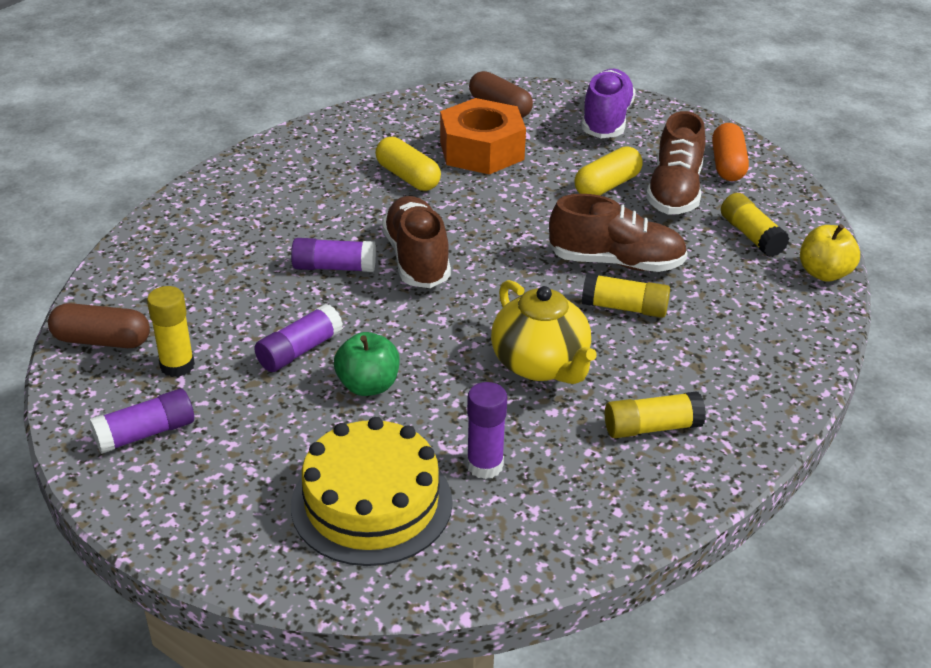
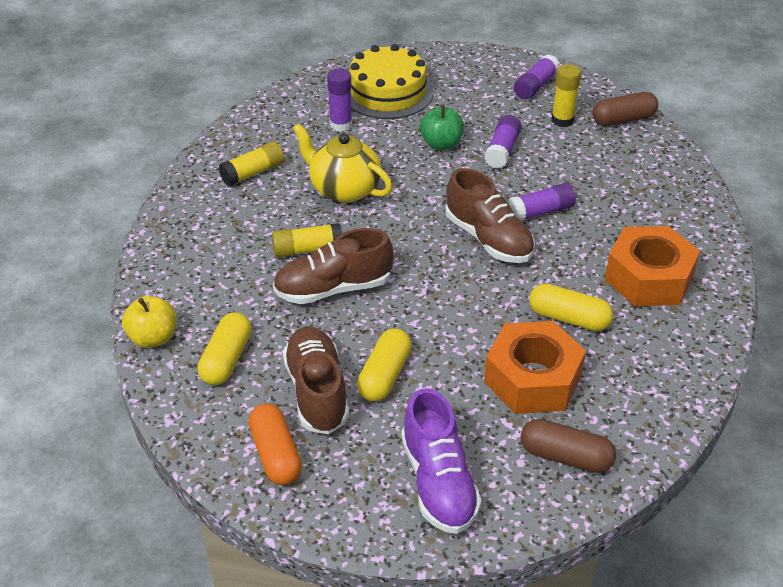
camera: 155 degrees right, 5 degrees up
(299, 183) = (648, 278): none -> orange nut
(751, 236) = (227, 359): yellow glue stick -> yellow capsule

